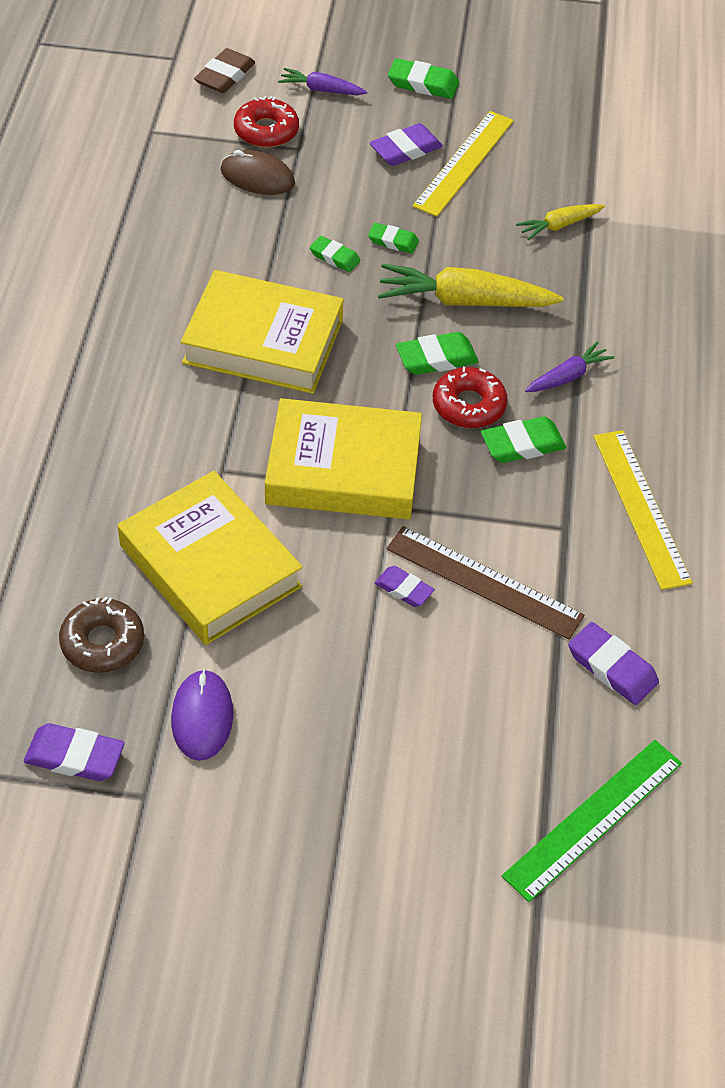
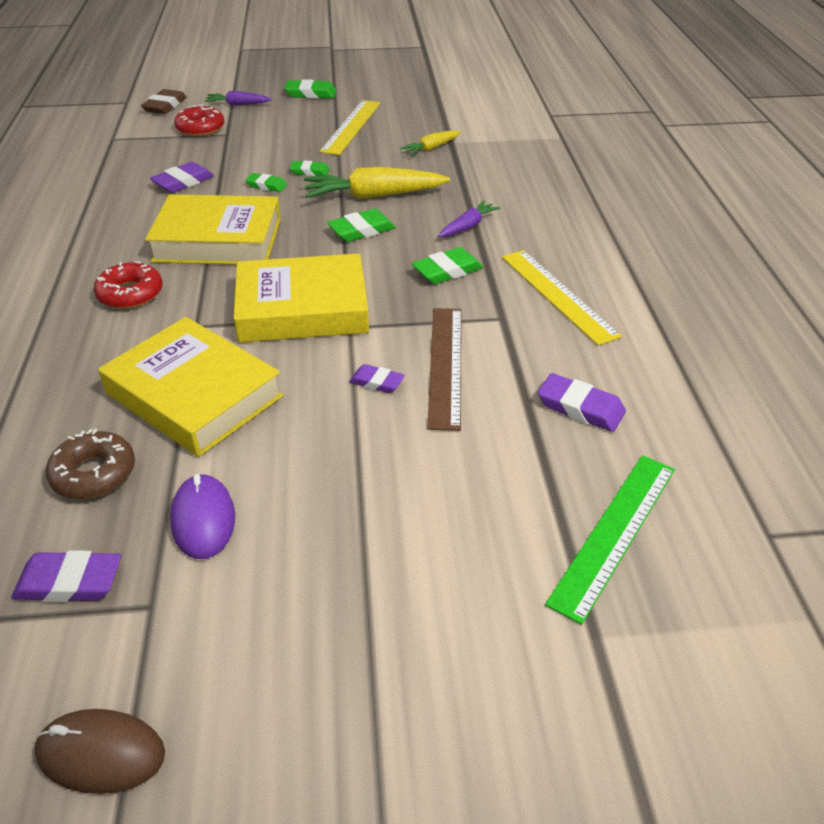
camera: 10 degrees left, 10 degrees down
(257, 177) = (198, 152): brown mouse -> brown mouse (101, 753)
(406, 150) = (307, 125): purple eraser -> purple eraser (183, 182)
(468, 405) = (396, 254): red donut -> red donut (130, 294)
(484, 582) = (446, 365): brown ruler -> brown ruler turned 75 degrees clockwise

